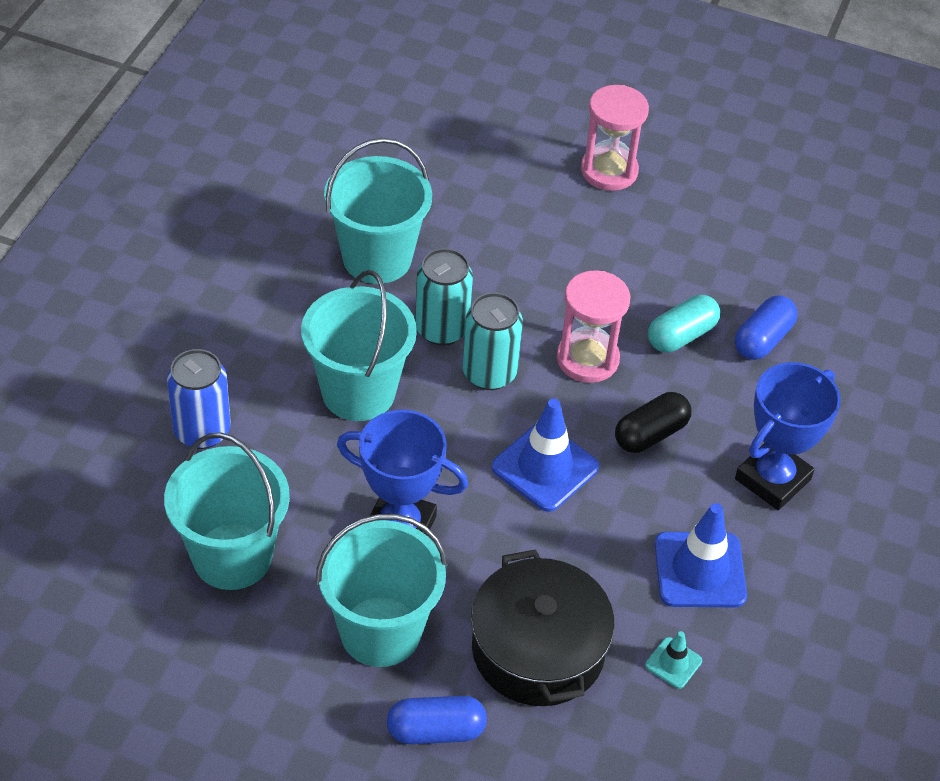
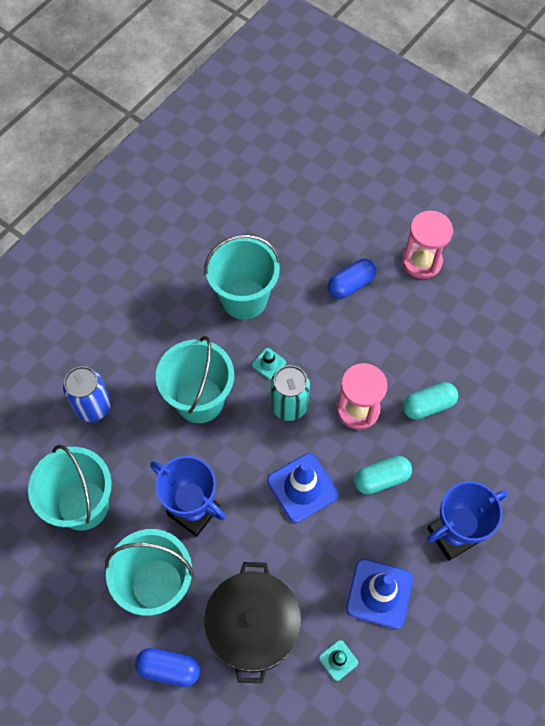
camera: 20 degrees right, 15 degrees up
(441, 329) = (269, 363): turquoise can -> turquoise traffic cone
(650, 434) = (381, 479): black capsule -> turquoise capsule
(762, 339) = (483, 421): blue capsule -> blue capsule (351, 284)

